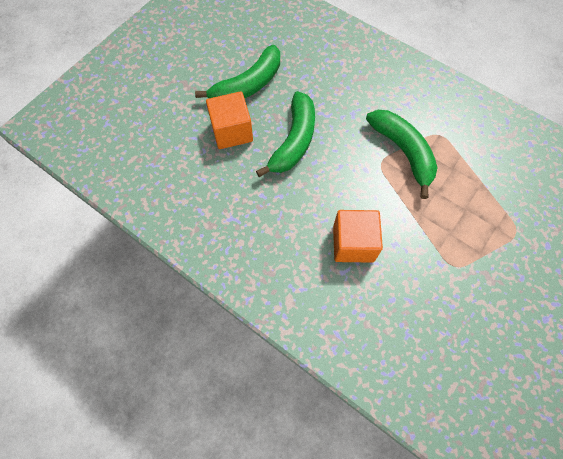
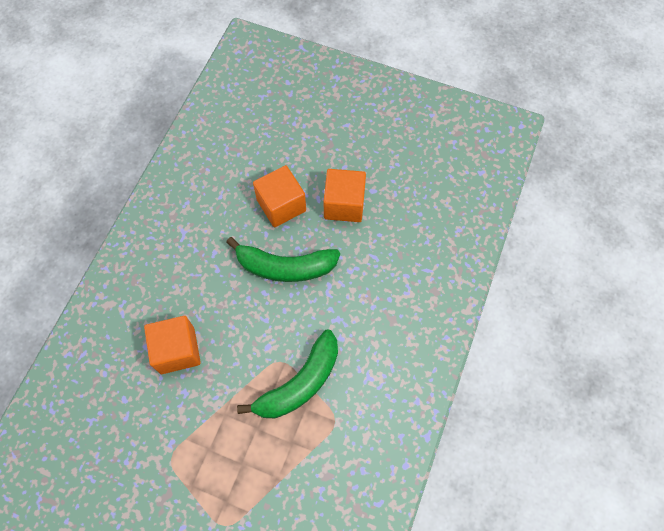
camera: 75 degrees right, 0 degrees up
(248, 85) = (344, 204): green banana -> orange cube

